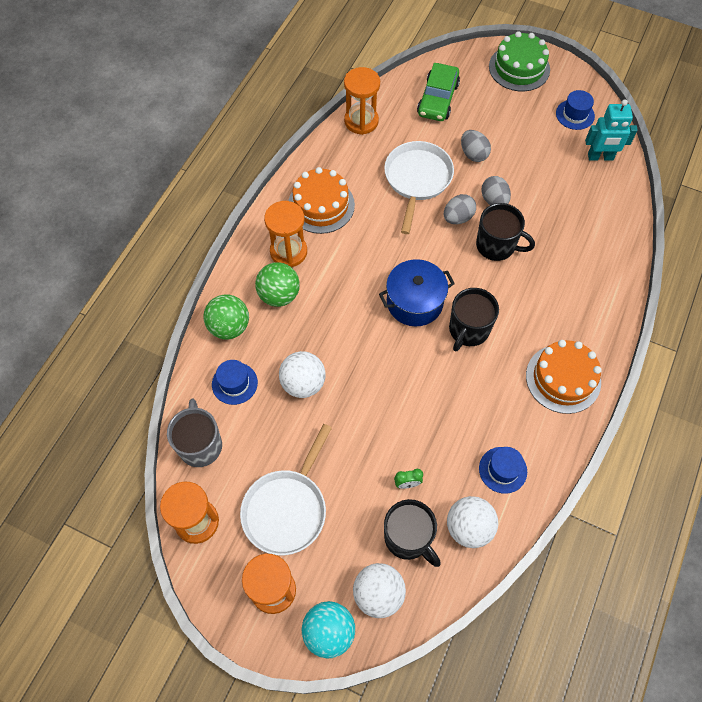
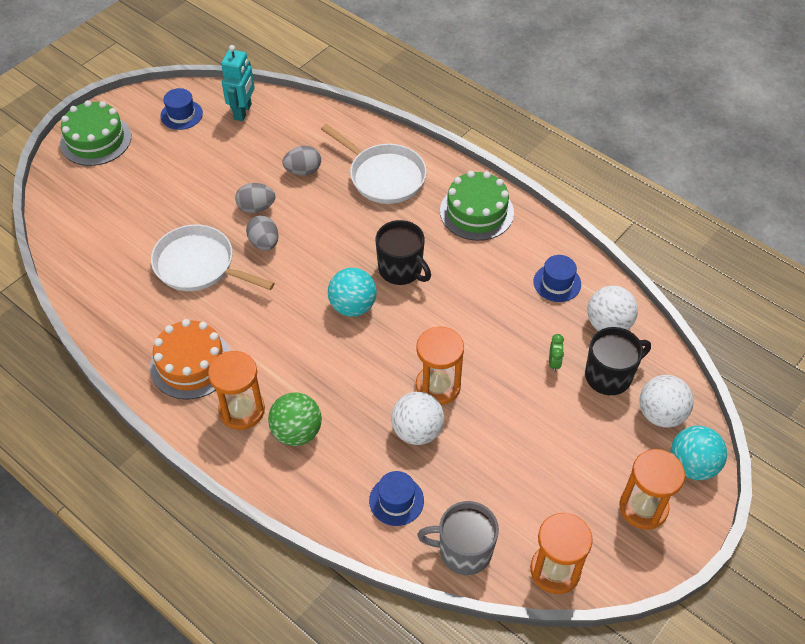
camera: 75 degrees left, 10 degrees down
(229, 327) = (321, 492): green ball -> none
(287, 509) = (558, 477): white pan -> white pan (383, 176)
(361, 121) = (91, 297): orange hourglass -> orange hourglass (438, 386)
(414, 302) = (353, 306): blue pot -> turquoise ball
(437, 99) = (99, 220): green car -> none
(473, 154) = (189, 208): grey egg -> grey egg (303, 171)
(496, 245) = (312, 220): black mug -> none
(563, 378) = (476, 212): orange cake -> green cake

